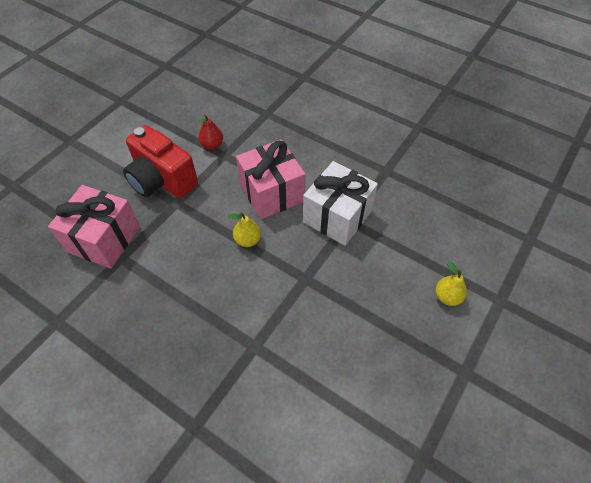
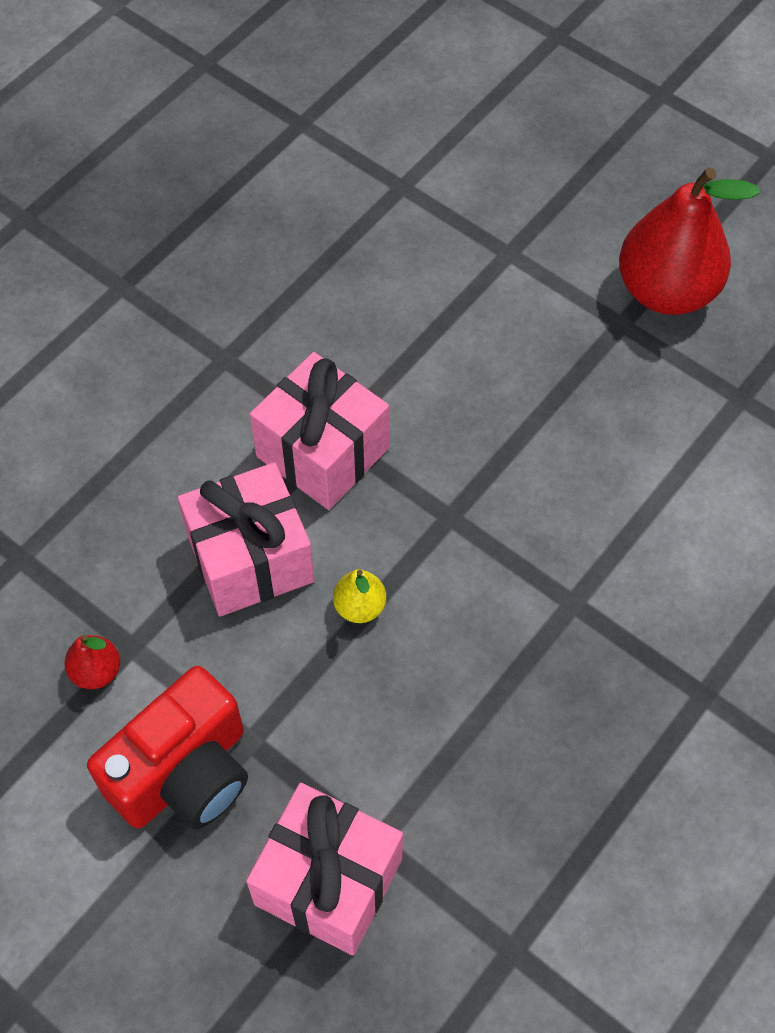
camera: 85 degrees left, 5 degrees up
(337, 216) = (322, 452): white gift -> pink gift
(447, 297) = (498, 319): yellow pear -> none
(502, 403) = (666, 291): none -> red pear

